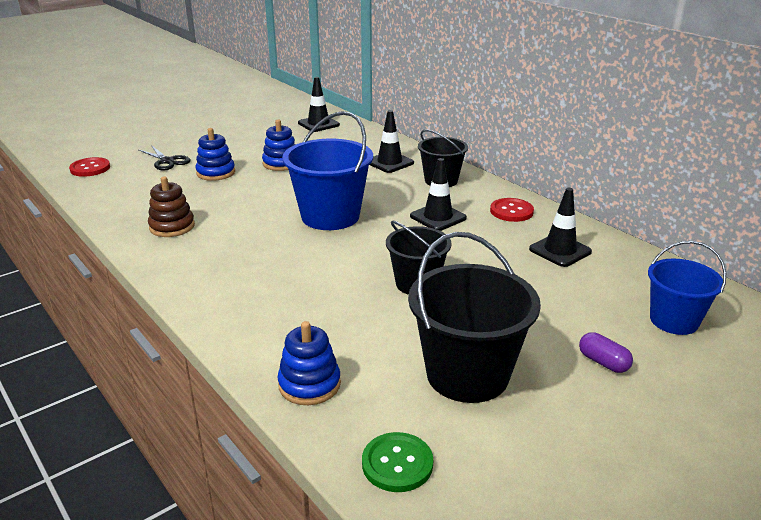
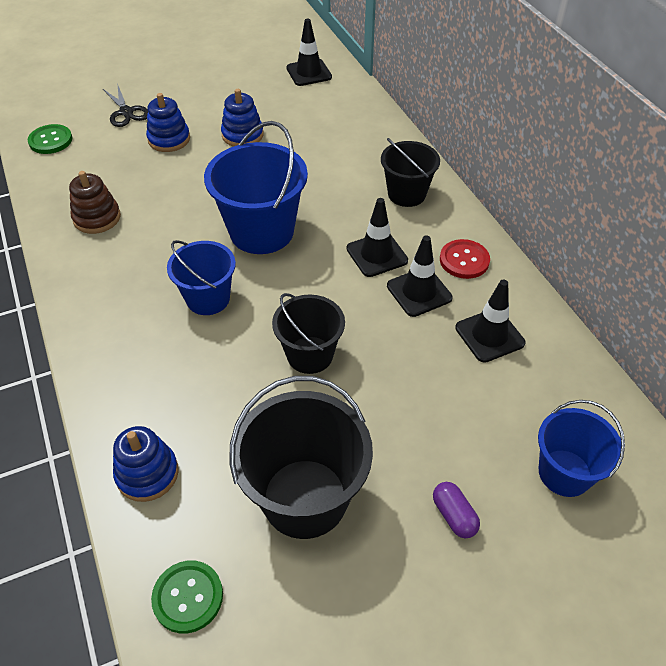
camera: 15 degrees right, 20 degrees up
(90, 168) = (47, 111): red button -> none
(102, 185) = (50, 140): none -> green button
(304, 262) = (208, 298): none -> blue bucket
(389, 162) = (361, 153): black traffic cone -> black traffic cone (419, 292)

